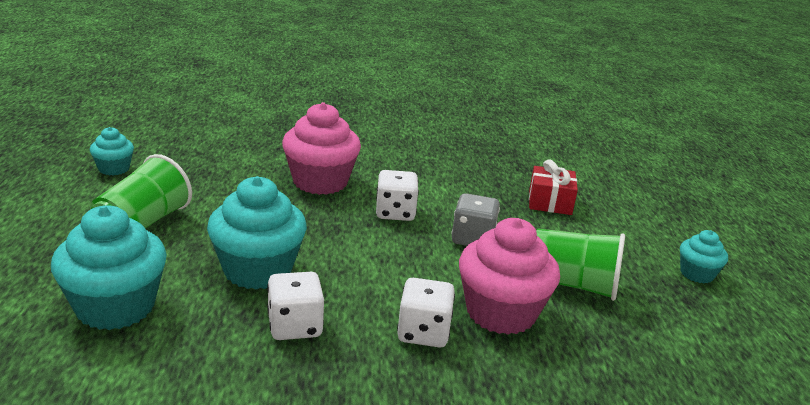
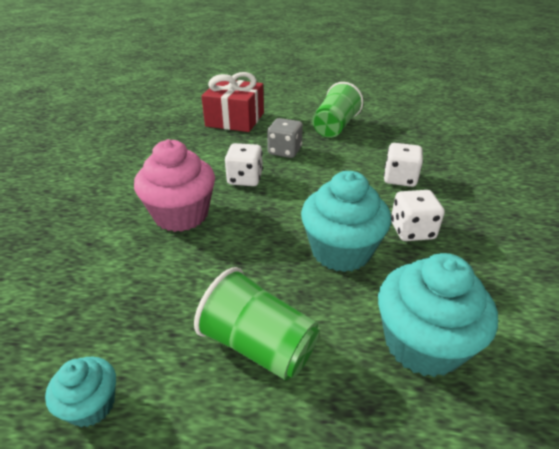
camera: 80 degrees left, 10 degrees up
(501, 312) = (370, 151): pink cupcake -> none
(550, 202) = (235, 119): red gift -> red gift, size x1.59
(696, 274) = (318, 94): turquoise cupcake -> none

